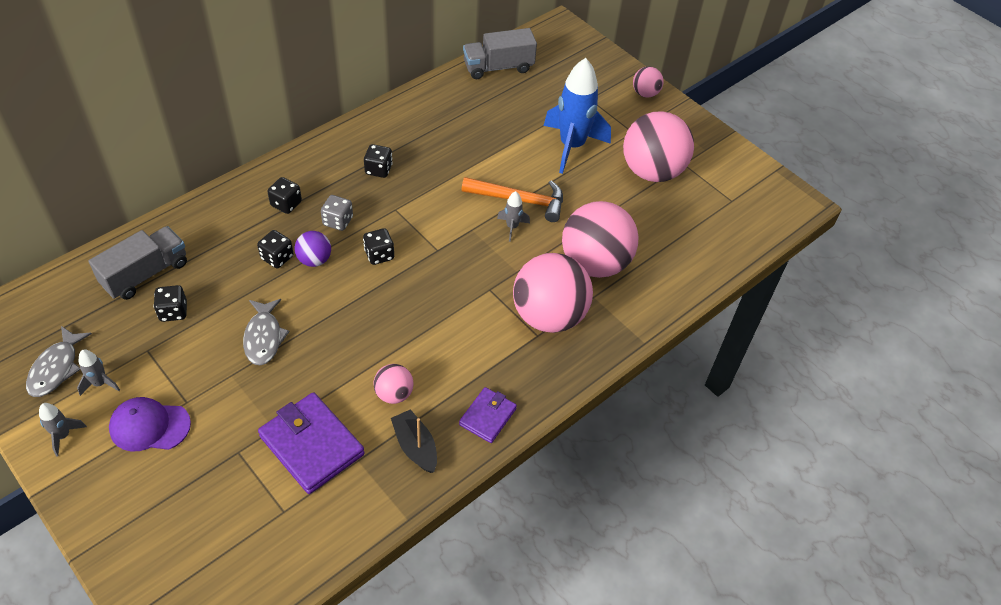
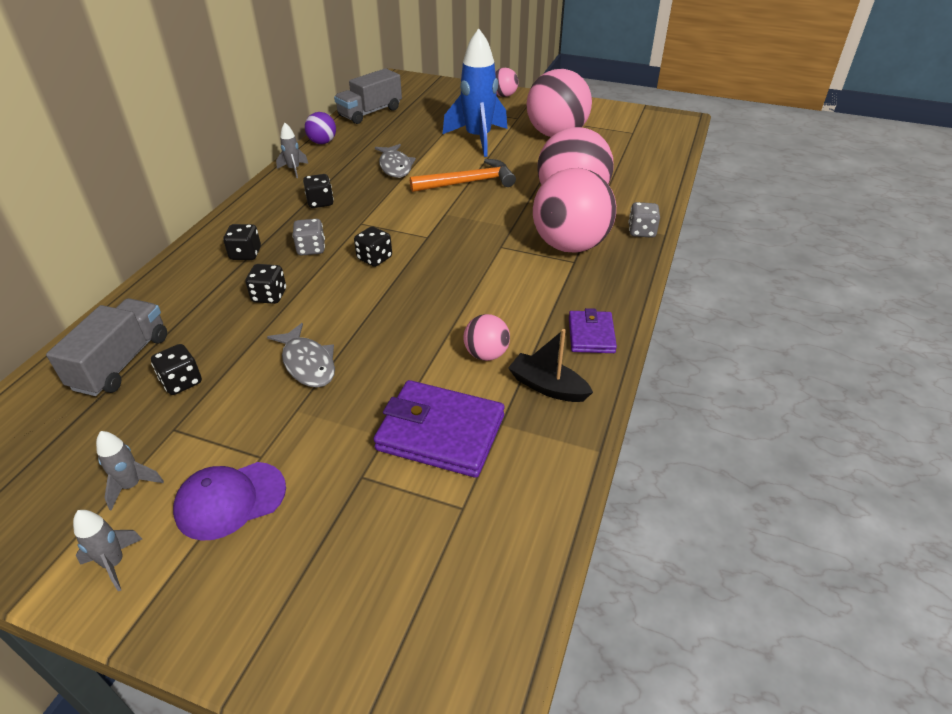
camera: 25 degrees left, 10 degrees down
(56, 368) = (57, 496): grey fish -> grey fish (395, 166)
(314, 260) = (311, 284): purple ball -> purple ball (322, 142)
(512, 227) = (479, 200): grey rocket -> grey rocket (294, 170)
(626, 330) = (641, 231): none -> grey dice

